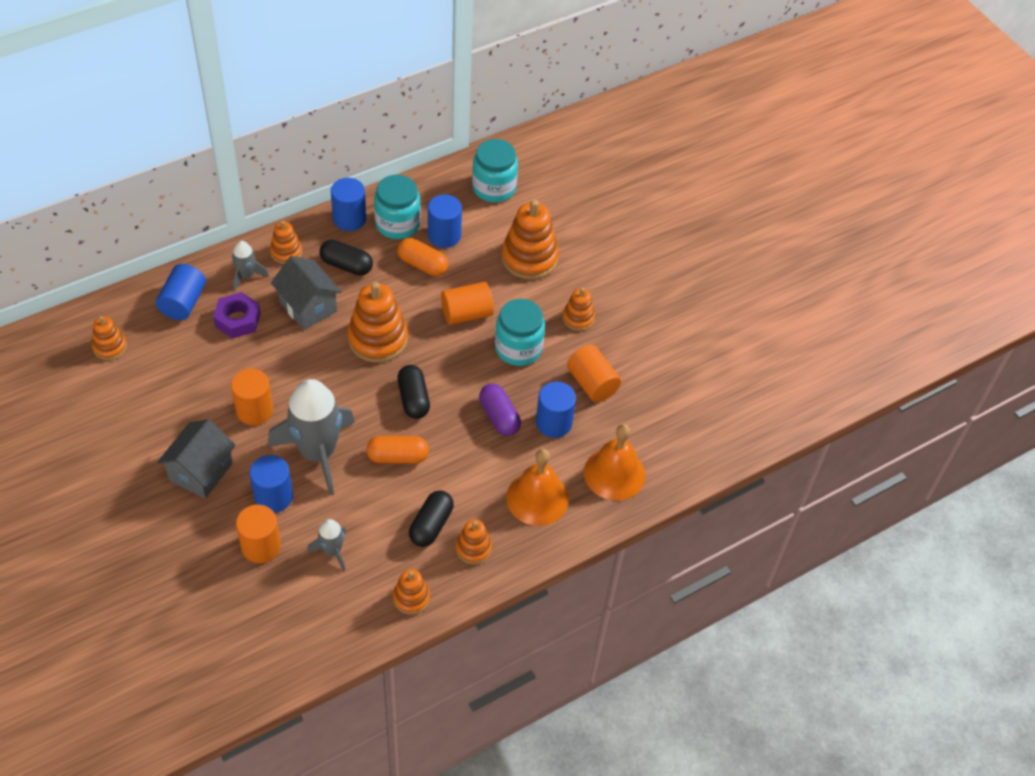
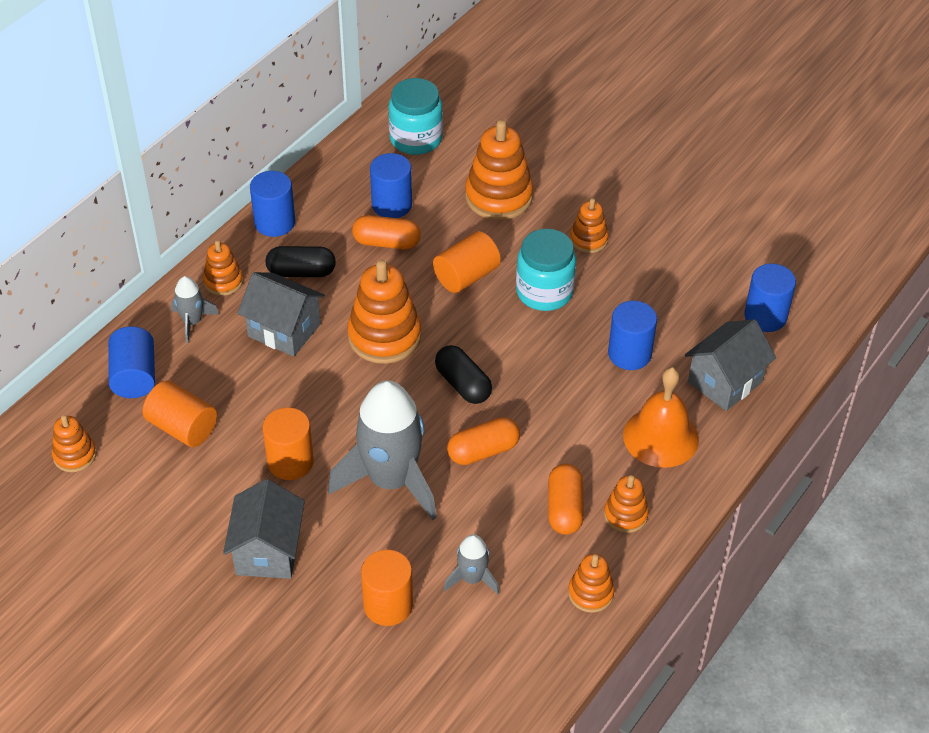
camera: 20 degrees left, 5 degrees down
(237, 320) = (210, 372): purple nut -> none
(273, 497) = (369, 546): blue cylinder -> blue cylinder (765, 316)
(397, 224) = (332, 210): turquoise jar -> none
(431, 525) = (564, 508): black capsule -> orange capsule
(499, 417) = (568, 369): purple capsule -> none
(592, 383) = (644, 300): orange cylinder -> orange cylinder (182, 427)
(614, 473) = (725, 382): orange bell -> grey house

